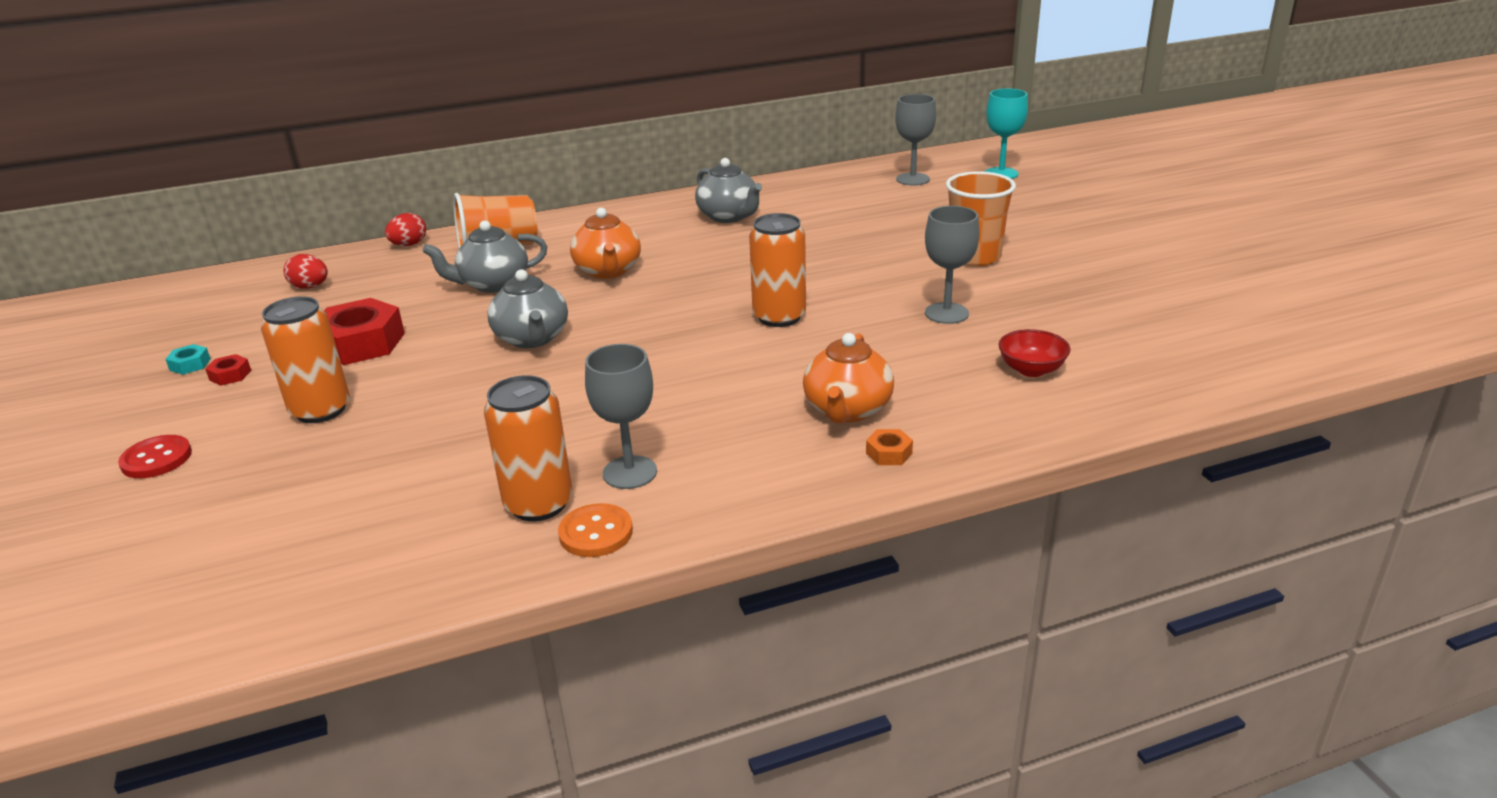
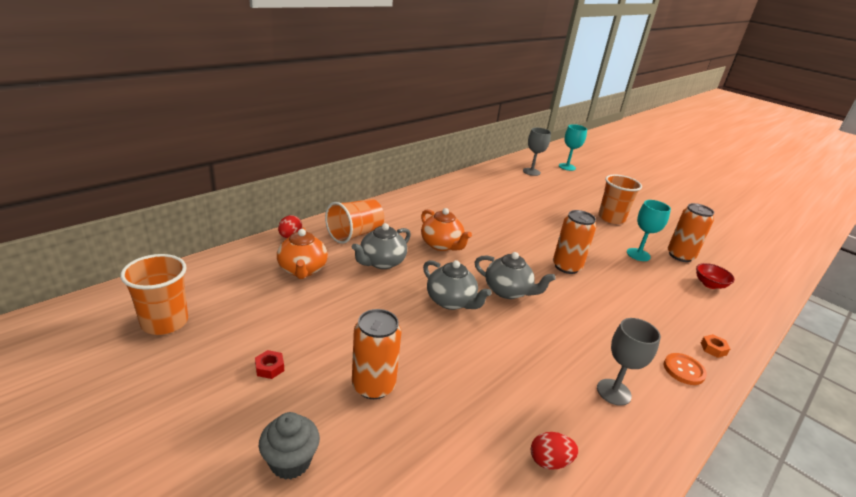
camera: 30 degrees left, 0 degrees up
(156, 459) = (290, 462): red button -> grey cupcake
(174, 318) = (165, 322): none -> orange cup
(190, 364) = (225, 364): turquoise nut -> none
(310, 287) = (252, 279): red egg -> red egg (549, 461)
(361, 343) = (342, 322): red nut -> none
(538, 504) = (593, 429): orange can -> orange can (680, 256)
(596, 533) = (646, 443): orange button -> orange button (683, 370)
(729, 216) = (467, 201): grey teapot -> grey teapot (508, 291)
(847, 410) = (665, 324): orange teapot -> orange teapot (302, 270)
(946, 313) = (638, 254): grey goblet -> turquoise goblet

